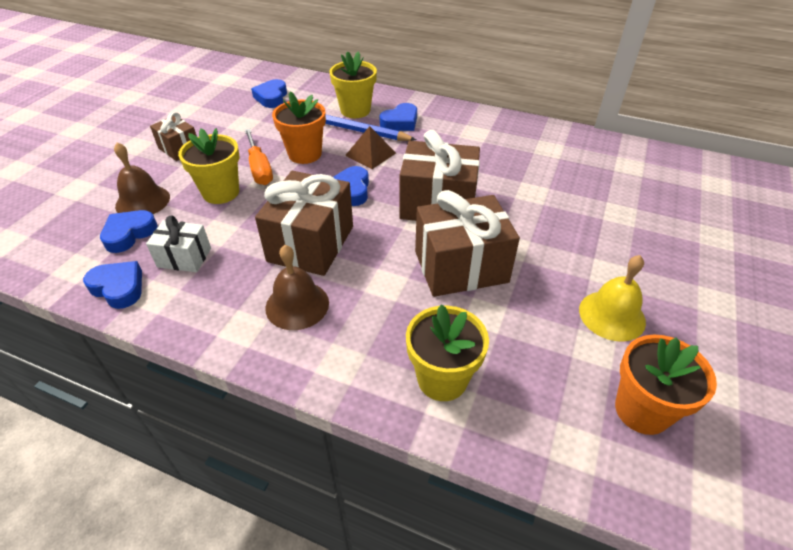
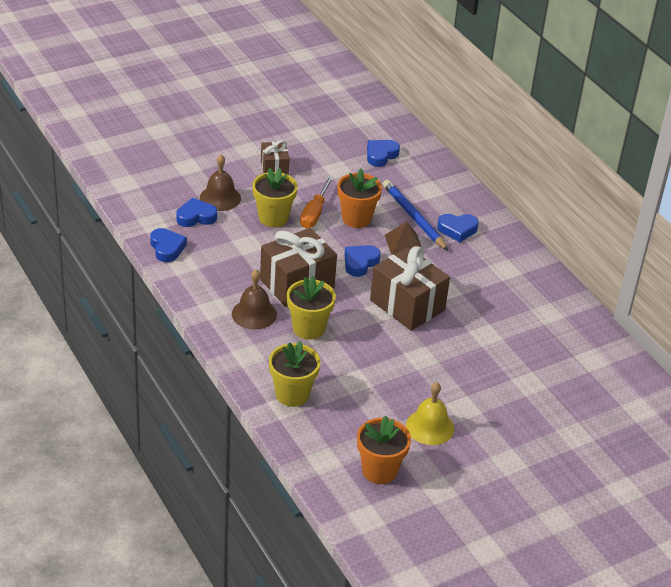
camera: 35 degrees right, 5 degrees down
(184, 257) = (215, 250): white gift -> none
(355, 110) = (434, 201): yellow flower pot -> yellow flower pot (308, 328)
(461, 267) = (373, 350): brown gift -> none

